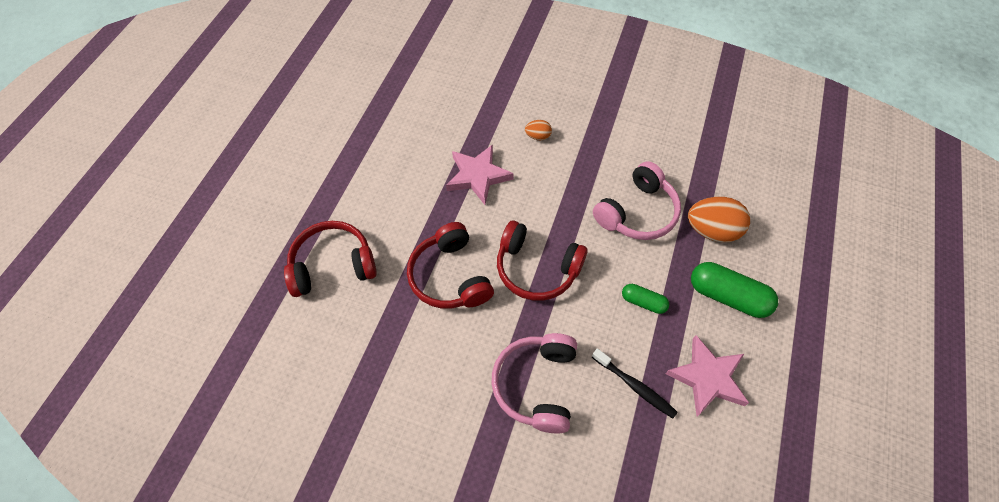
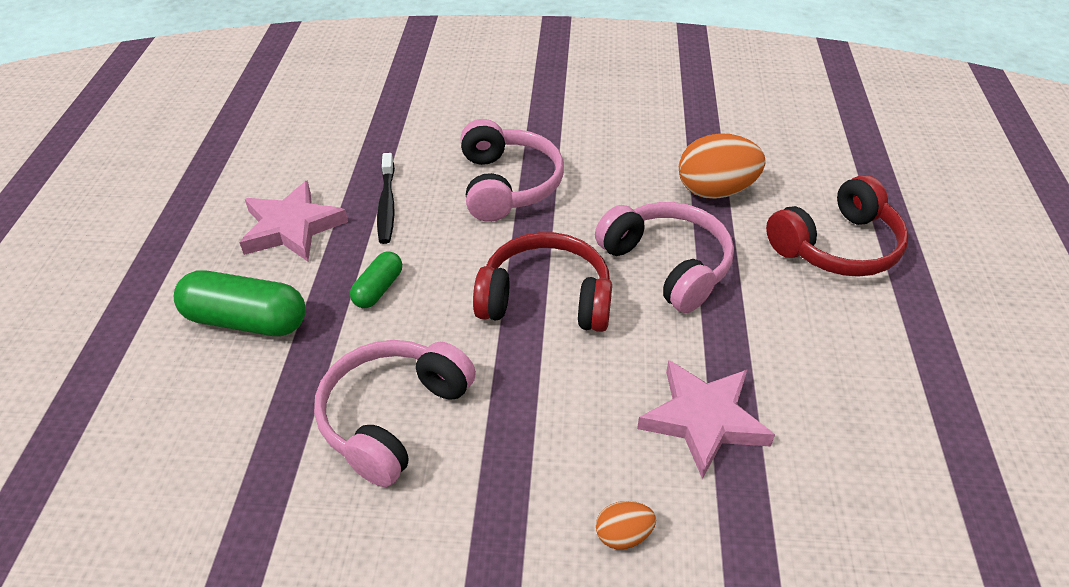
camera: 165 degrees right, 15 degrees down
(450, 277) = (667, 265): red headphones -> pink headphones
(634, 386) = (387, 204): black toothbrush -> black toothbrush turned 120 degrees counterclockwise
(643, 302) = (378, 289): green capsule -> green capsule turned 75 degrees counterclockwise
(712, 230) = (255, 415): orange egg -> orange egg (715, 191)

